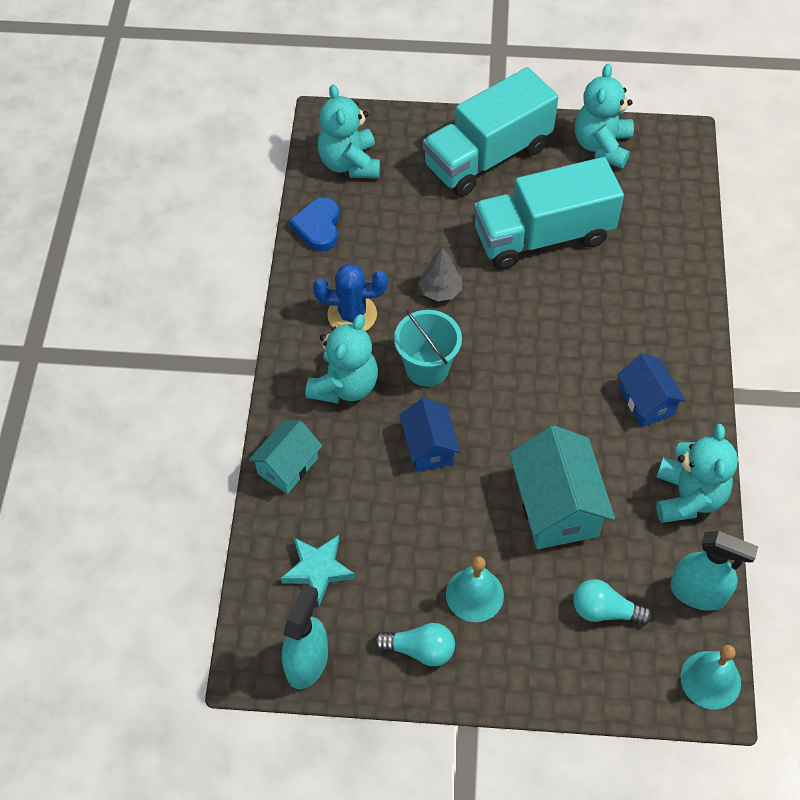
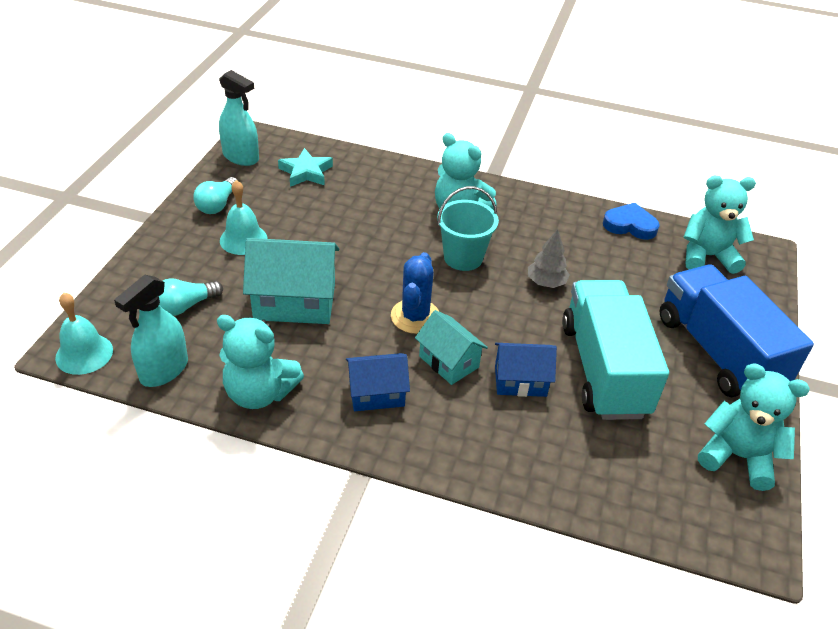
camera: 100 degrees right, 15 degrees down
(287, 466) = (397, 173): turquoise house -> turquoise house (449, 362)
(352, 315) = (530, 227): blue cactus -> blue cactus (415, 316)
(429, 447) = (384, 243): blue house -> blue house (520, 381)
(487, 157) = (718, 352): turquoise truck -> blue truck
(605, 611) = (185, 306): turquoise light bulb -> turquoise light bulb turned 150 degrees counterclockwise

